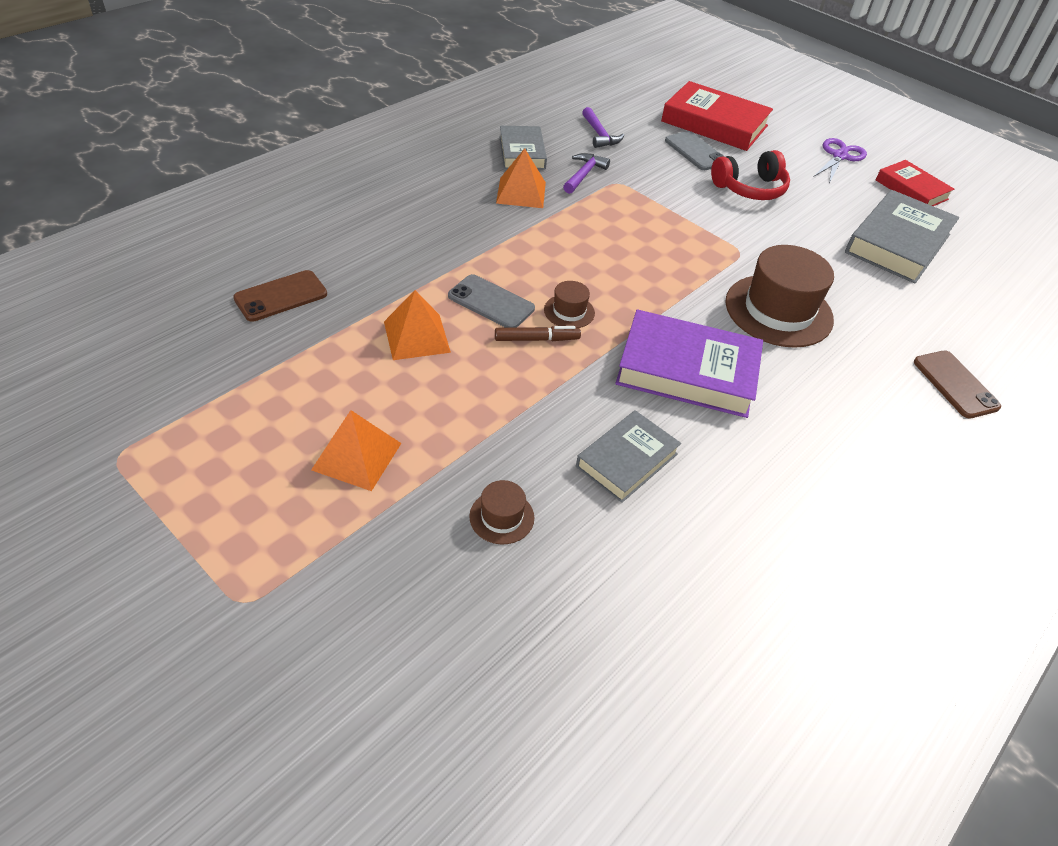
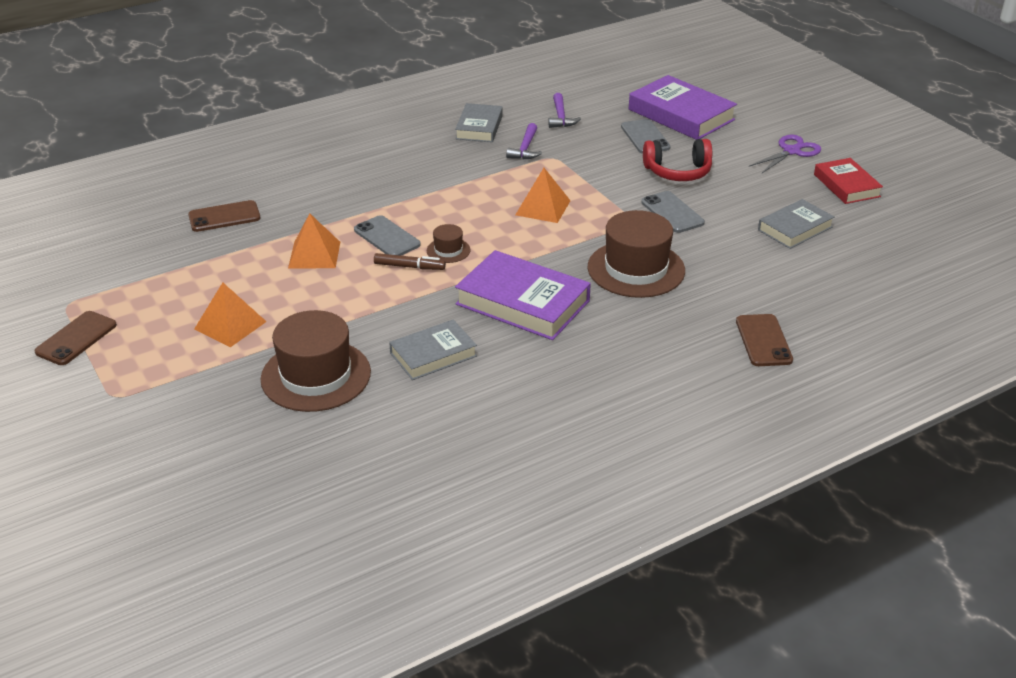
camera: 20 degrees right, 10 degrees down
(150, 512) = (76, 338): none -> brown phone
(502, 517) = (316, 375): brown hat -> brown hat, size x2.17
(521, 192) = (459, 159): orange pyramid -> orange pyramid (542, 207)
(584, 174) = (525, 149): purple hammer -> purple hammer turned 150 degrees clockwise
(714, 123) = (681, 115): red book -> purple book
(773, 237) = (672, 212): none -> grey phone
(897, 243) = (794, 228): grey book -> grey book, size x0.61

